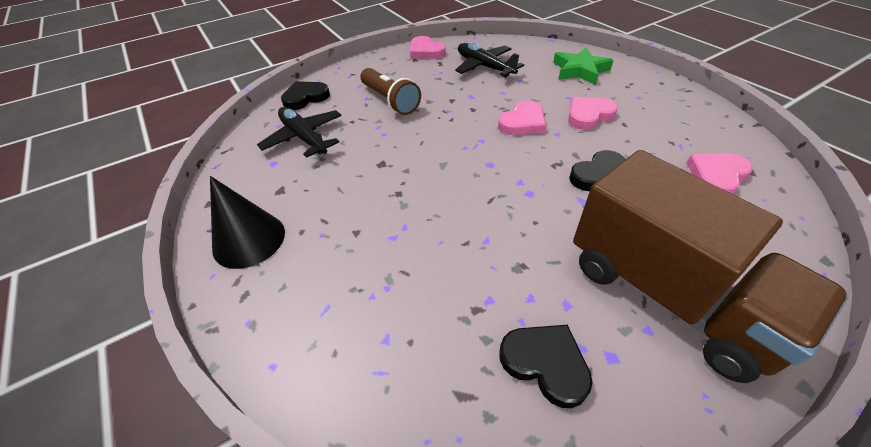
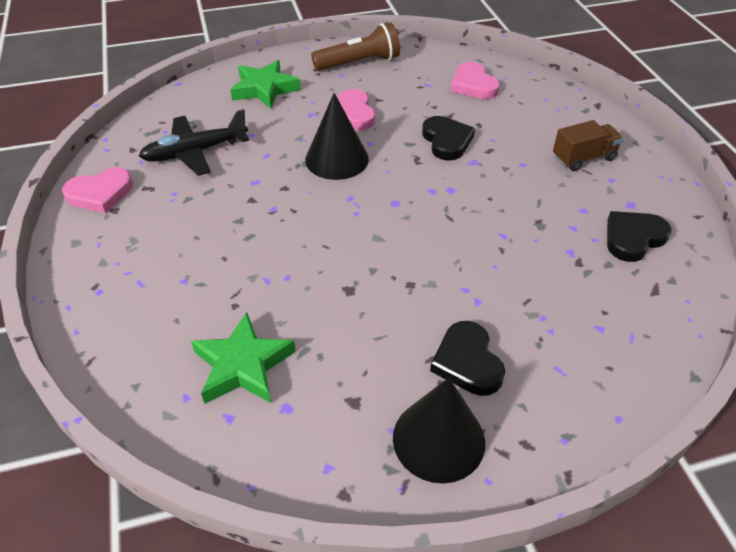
camera: 75 degrees left, 0 degrees up
(304, 138) = (243, 365): black plane -> green star
(305, 98) = (125, 355): black heart -> black heart (467, 362)
(390, 101) = (210, 257): brown flashlight -> brown flashlight (359, 63)
(522, 122) = (336, 159): pink heart -> black cone
(668, 294) = (583, 158): brown truck -> brown truck, size x0.43

